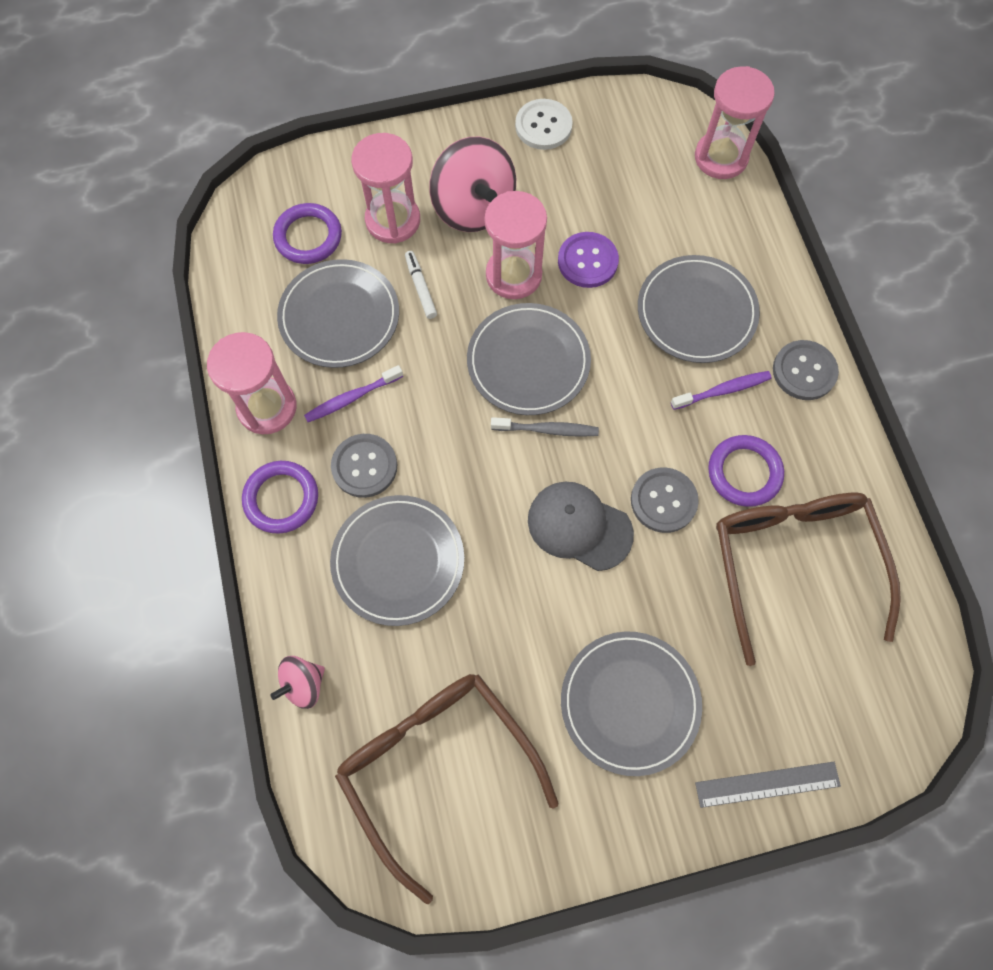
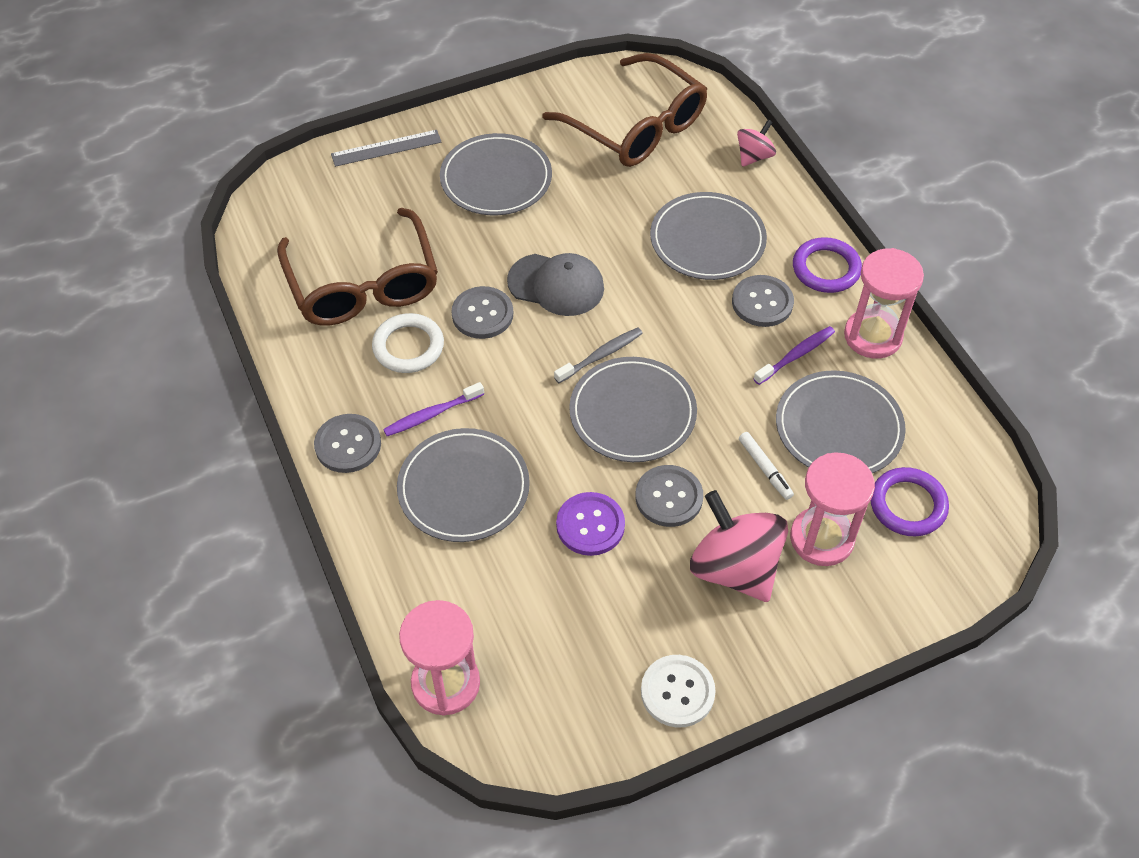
camera: 170 degrees right, 15 degrees down
(513, 275) = (669, 497): pink hourglass -> grey button
(547, 429) = (600, 355): grey toothbrush -> grey toothbrush turned 150 degrees clockwise
(744, 472) = (408, 346): purple ring -> white ring

